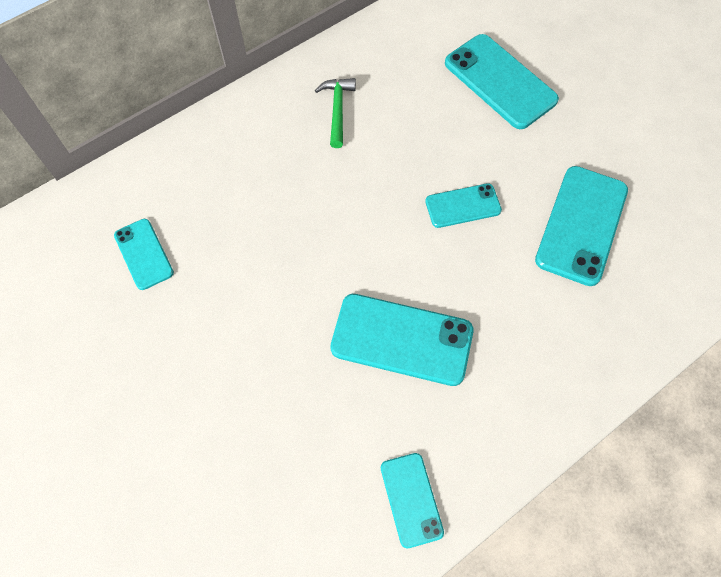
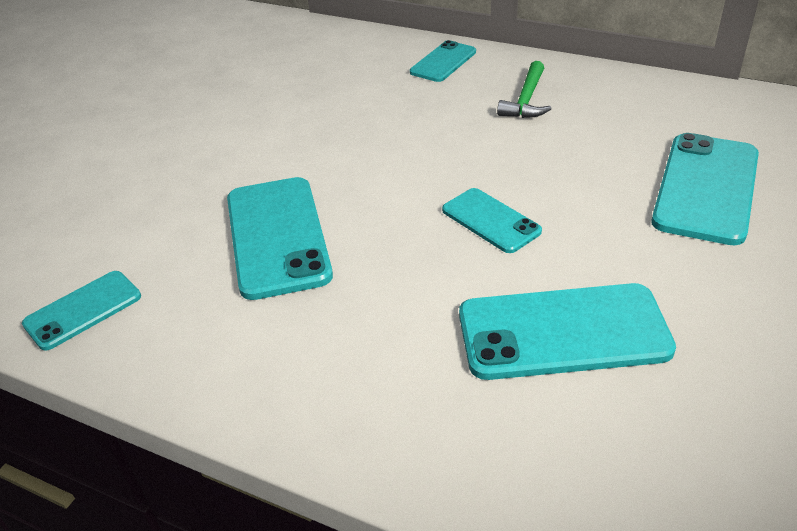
camera: 65 degrees right, 25 degrees down
(144, 254) = (269, 68): turquoise phone -> turquoise phone (443, 62)
(337, 110) = (526, 100): green hammer -> green hammer turned 135 degrees clockwise

